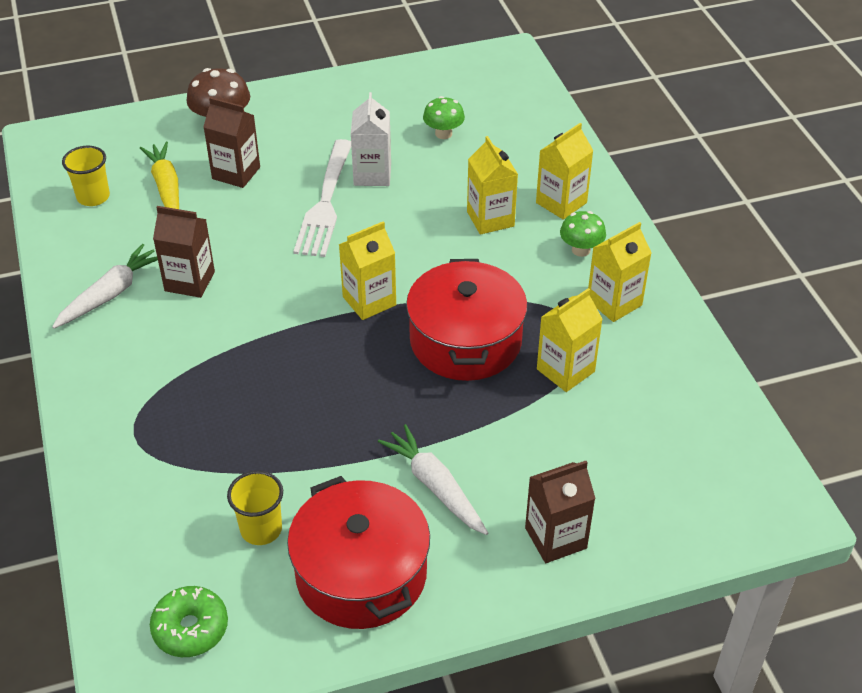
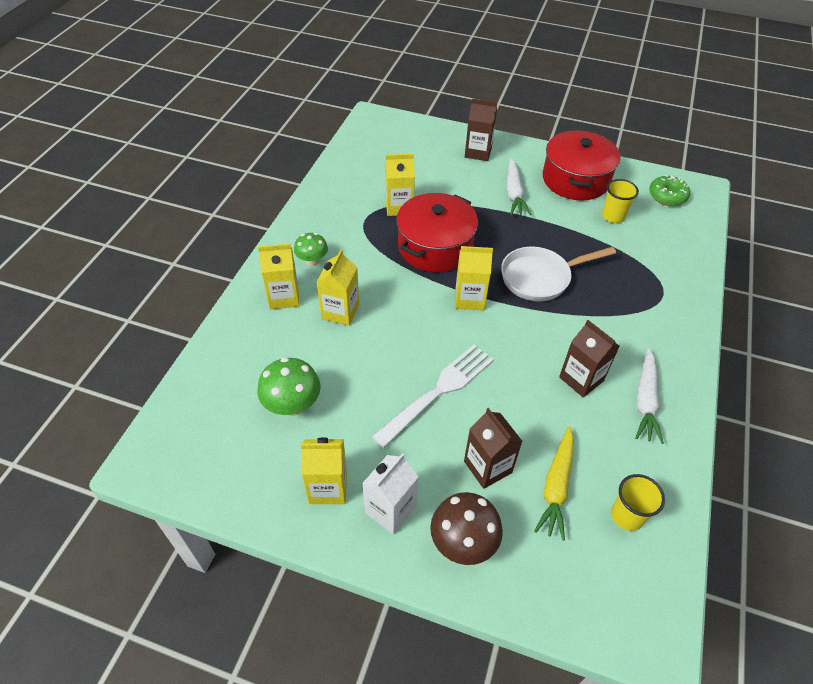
camera: 145 degrees left, 5 degrees up
(110, 294) = (645, 400): white carrot -> white carrot turned 60 degrees counterclockwise
(305, 370) = (540, 278): none -> white pan
(372, 174) = (382, 397): white carton -> white carton (390, 510)
(443, 134) = (292, 405): green mushroom -> green mushroom, size x1.52
(614, 302) = (333, 224): yellow carton -> yellow carton (328, 487)

